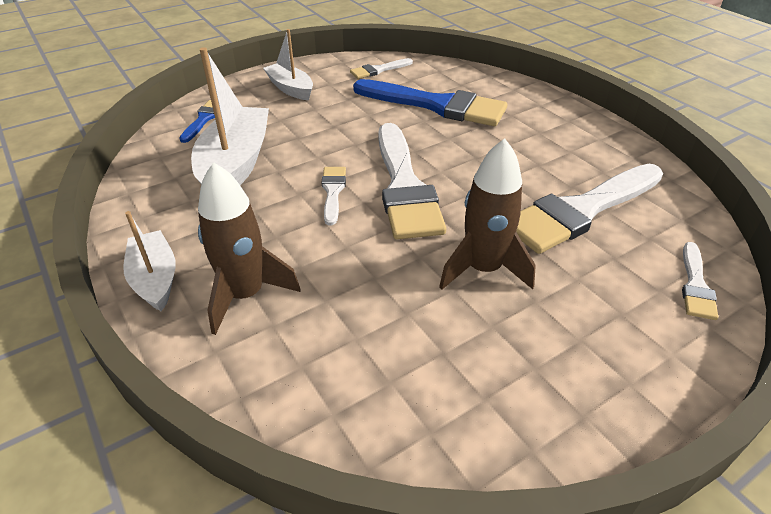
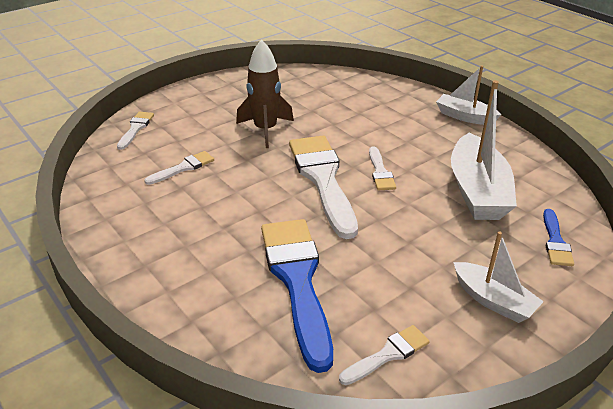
camera: 175 degrees right, 5 degrees down
(155, 279) = (464, 116): white boat -> white boat turned 150 degrees clockwise
(245, 295) = (406, 112): brown rocket -> none
(436, 105) = (297, 280): blue brush -> blue brush turned 60 degrees clockwise
(581, 210) = (183, 168): white brush -> white brush, size x0.47

